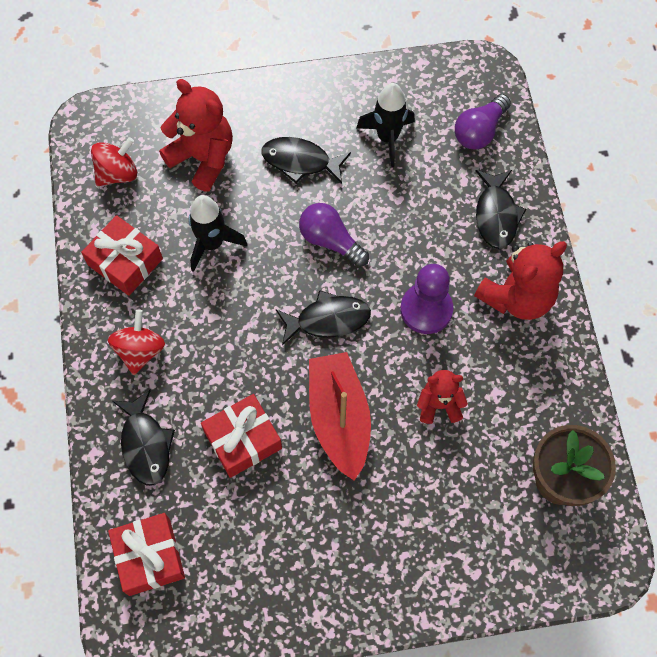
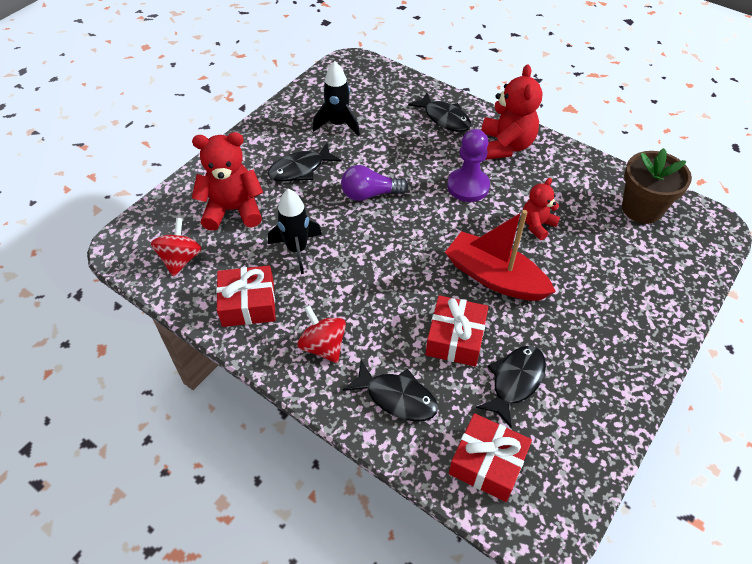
camera: 45 degrees left, 15 degrees down
(328, 320) = (421, 233): black fish -> black fish (515, 381)
(479, 131) = (385, 89): purple light bulb -> none

